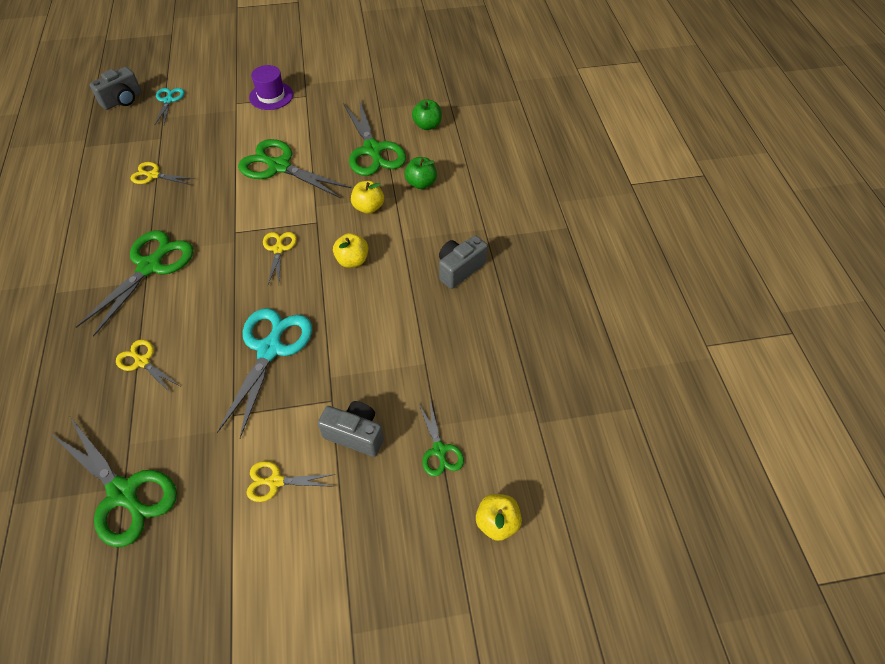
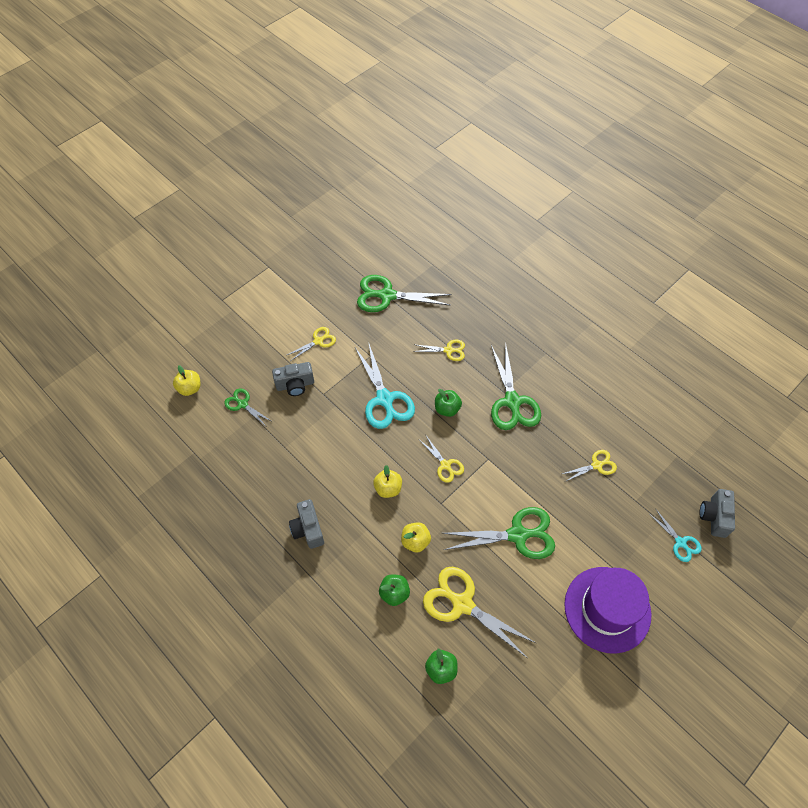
camera: 145 degrees right, 5 degrees up
(218, 298) = (447, 409): none -> green apple
(271, 96) = (607, 609): purple hat -> purple hat, size x1.81
(372, 150) = (462, 604): green scissors -> yellow scissors
(459, 269) = (308, 529): grey camera -> grey camera turned 150 degrees clockwise

